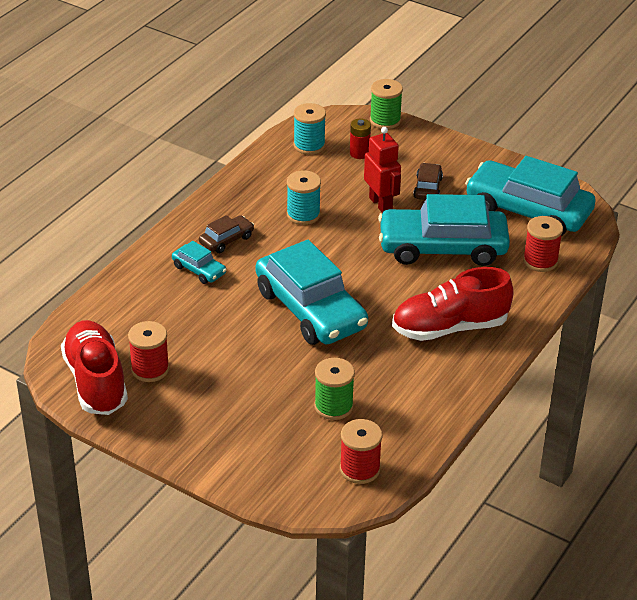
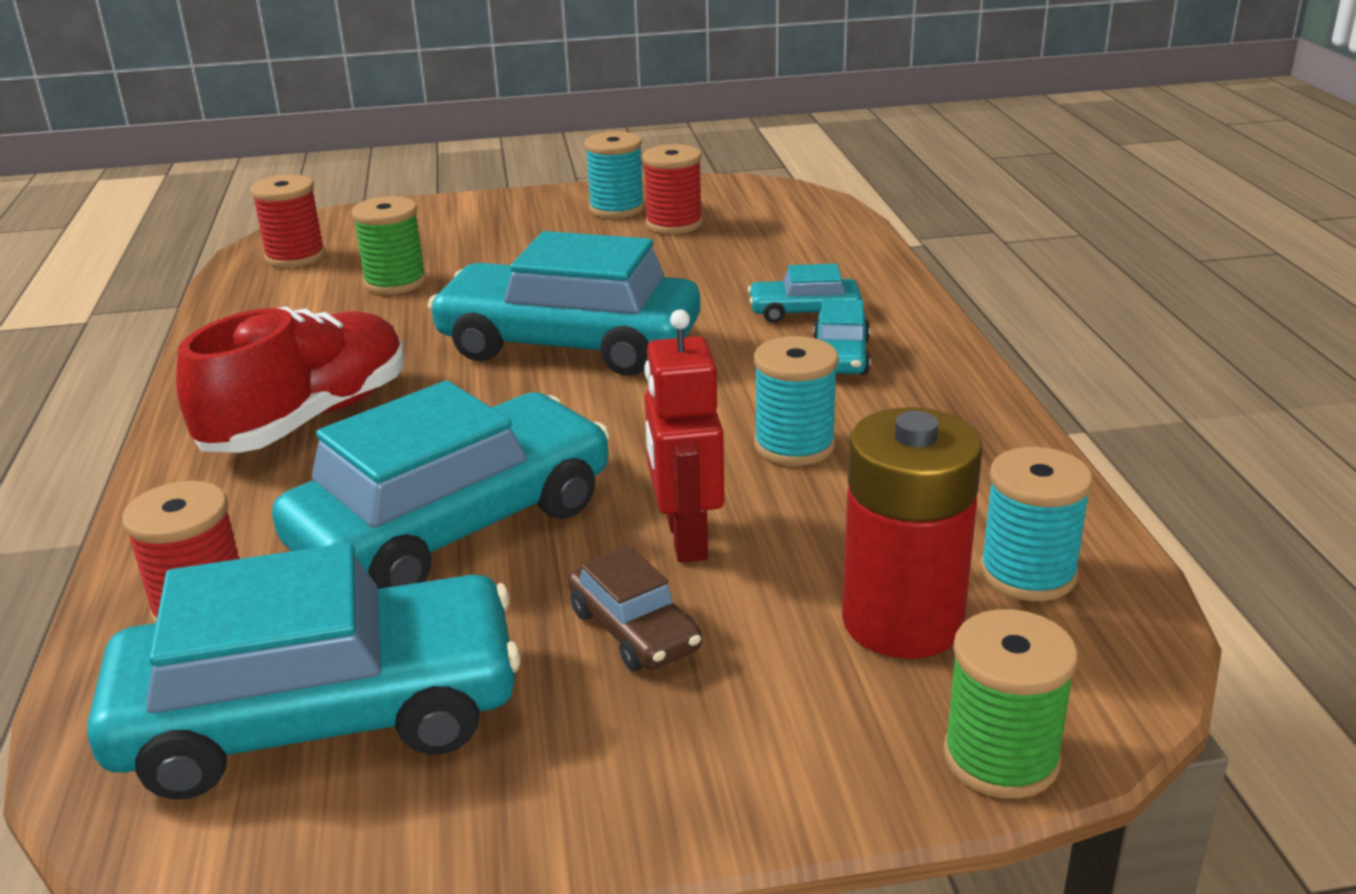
camera: 140 degrees right, 10 degrees down
(96, 381) = (712, 197): red shoe -> none
(154, 404) = (617, 209): none -> turquoise spool
(226, 240) = (840, 356): brown car -> turquoise car
(359, 153) = (902, 621): red battery -> red battery, size x1.93
(381, 204) = (685, 539): red robot -> red robot turned 60 degrees clockwise

